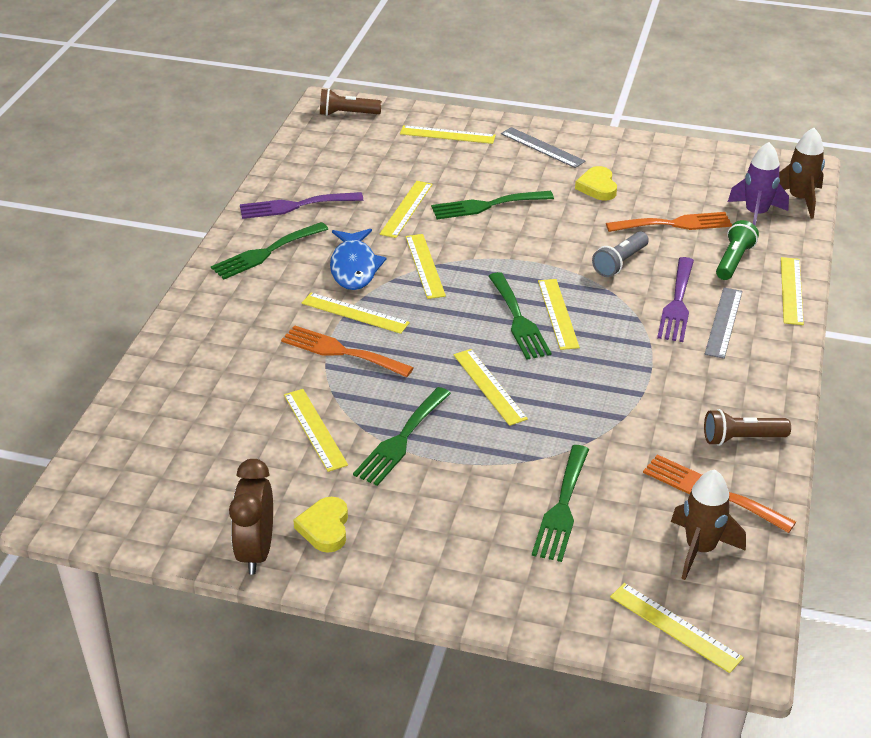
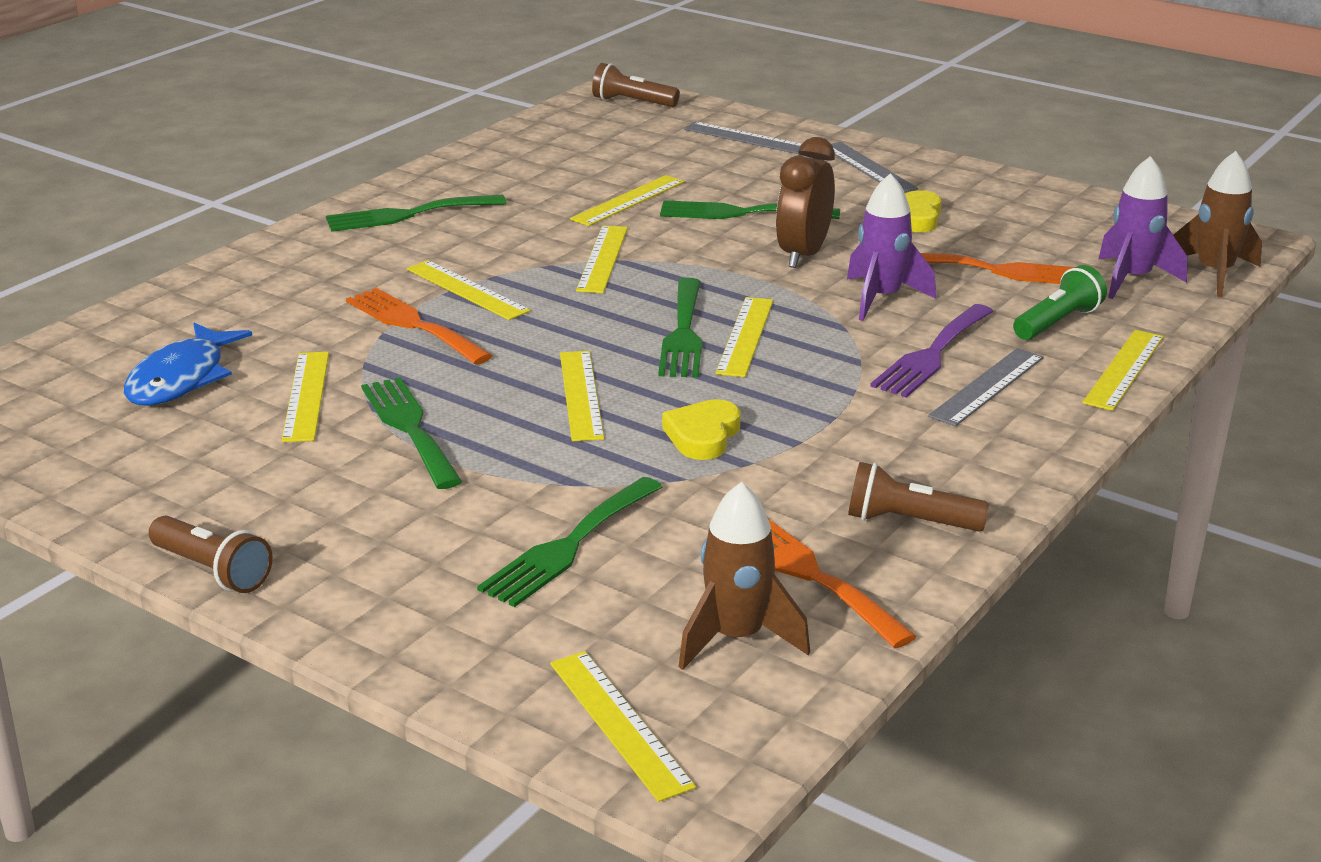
camera: 20 degrees right, 10 degrees down
(256, 551) = (112, 505): brown clock -> brown clock (803, 255)
(295, 206) = (486, 177): purple fork -> none
(325, 528) = (222, 500): yellow heart -> yellow heart (703, 435)
(354, 267) = (507, 246): blue fish -> blue fish (181, 379)
(361, 585) = (213, 571): none -> brown flashlight
(401, 440) = (409, 428): green fork -> green fork turned 105 degrees clockwise
(447, 135) = (747, 138): yellow ruler -> grey ruler
(620, 263) = (881, 298): grey flashlight -> purple rocket

